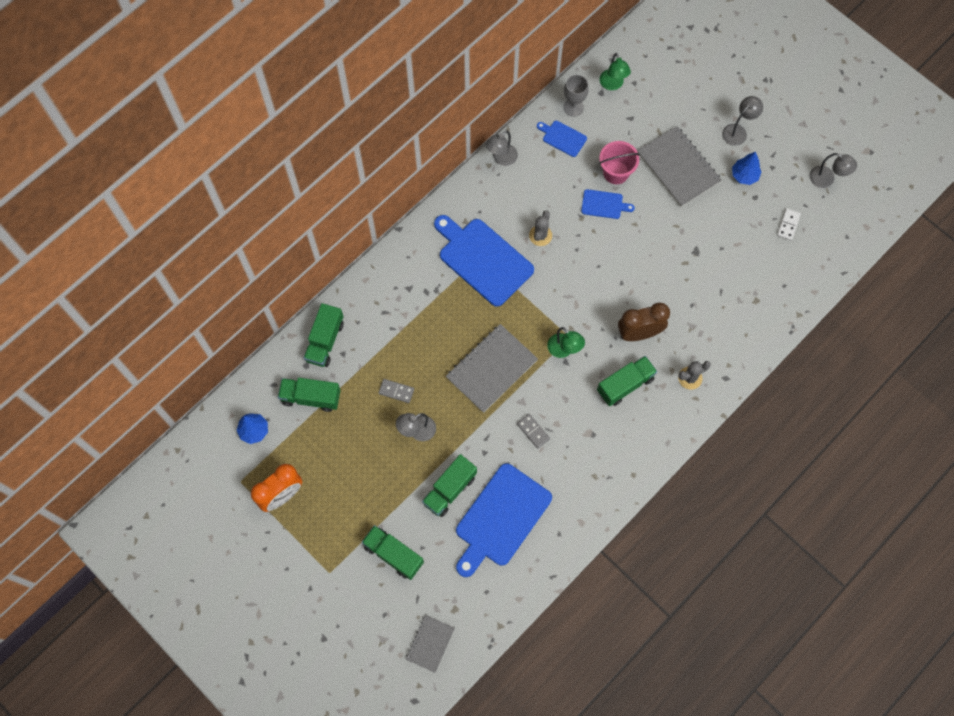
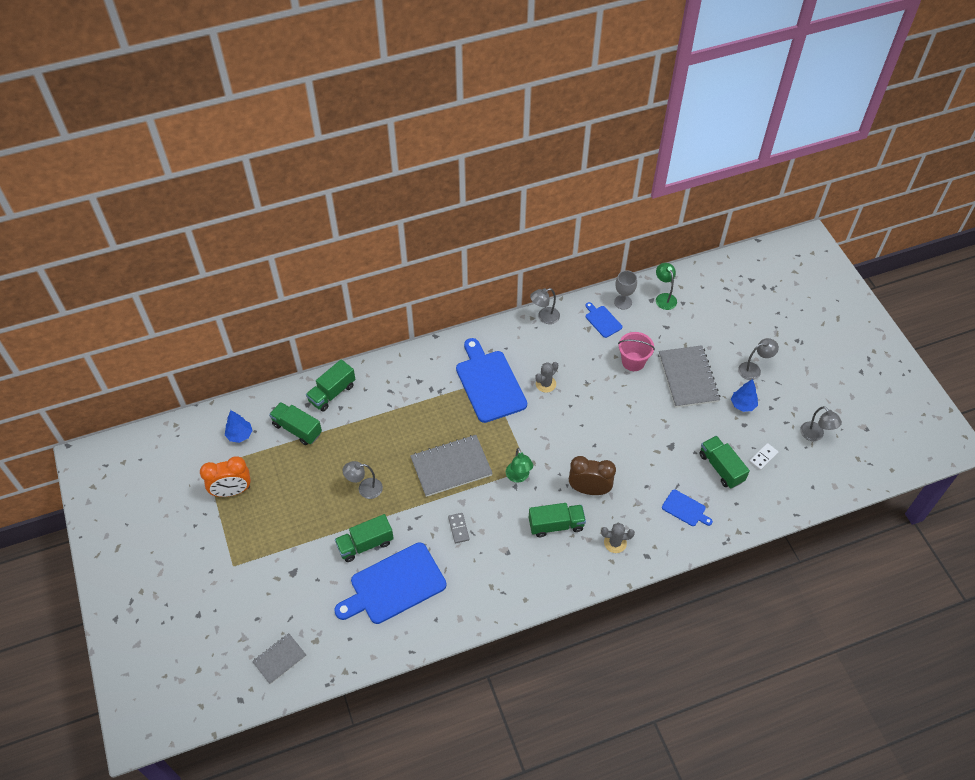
camera: 25 degrees right, 15 degrees down
(393, 554) = (291, 575): green truck -> green truck (721, 468)
(396, 391) = (365, 452): grey domino -> none
(604, 204) = (610, 381): blue cutting board -> blue cutting board (685, 509)
(612, 84) = (664, 298): green lamp -> green lamp turned 150 degrees clockwise

